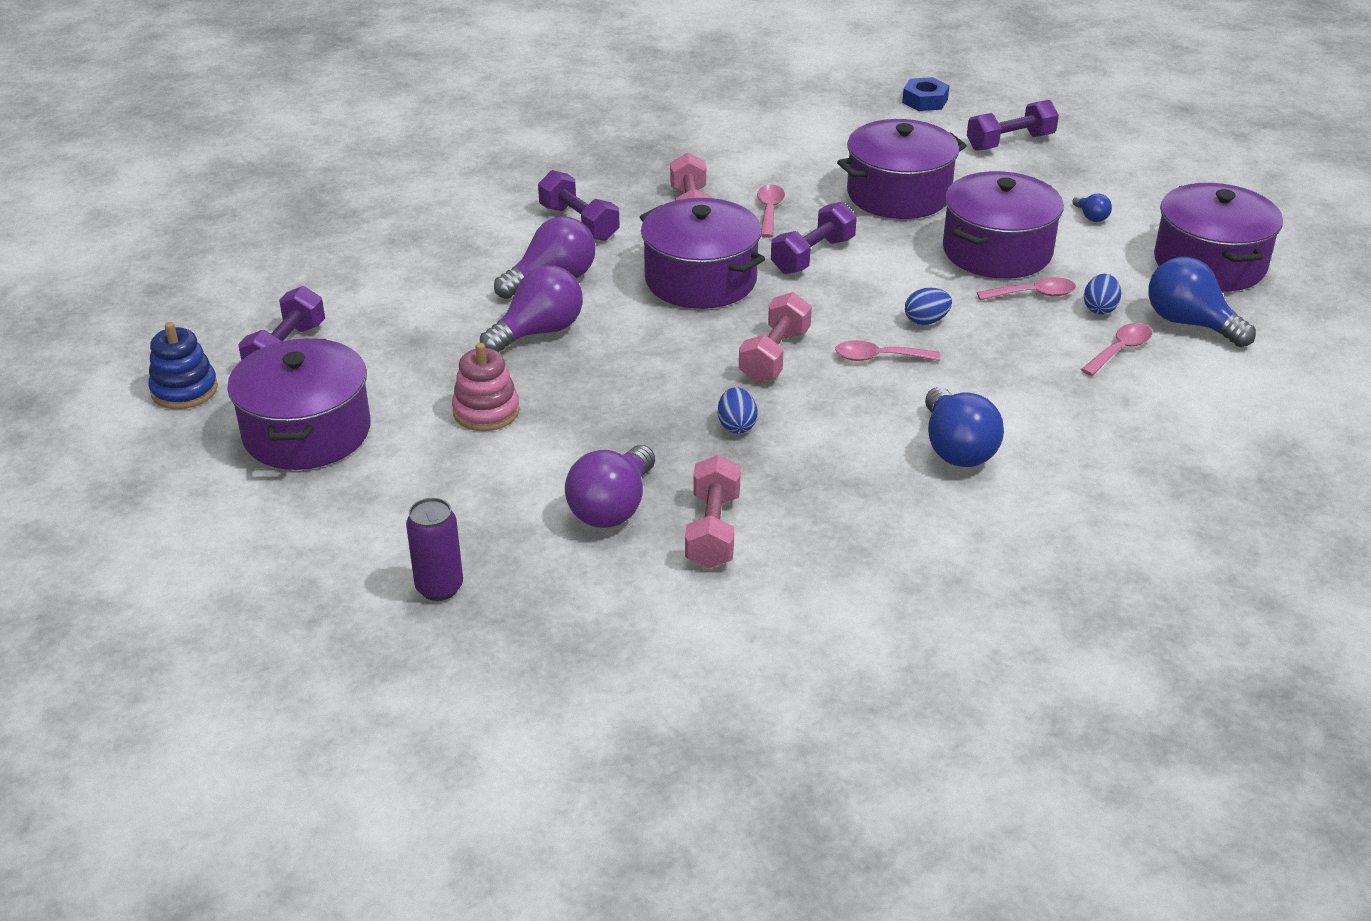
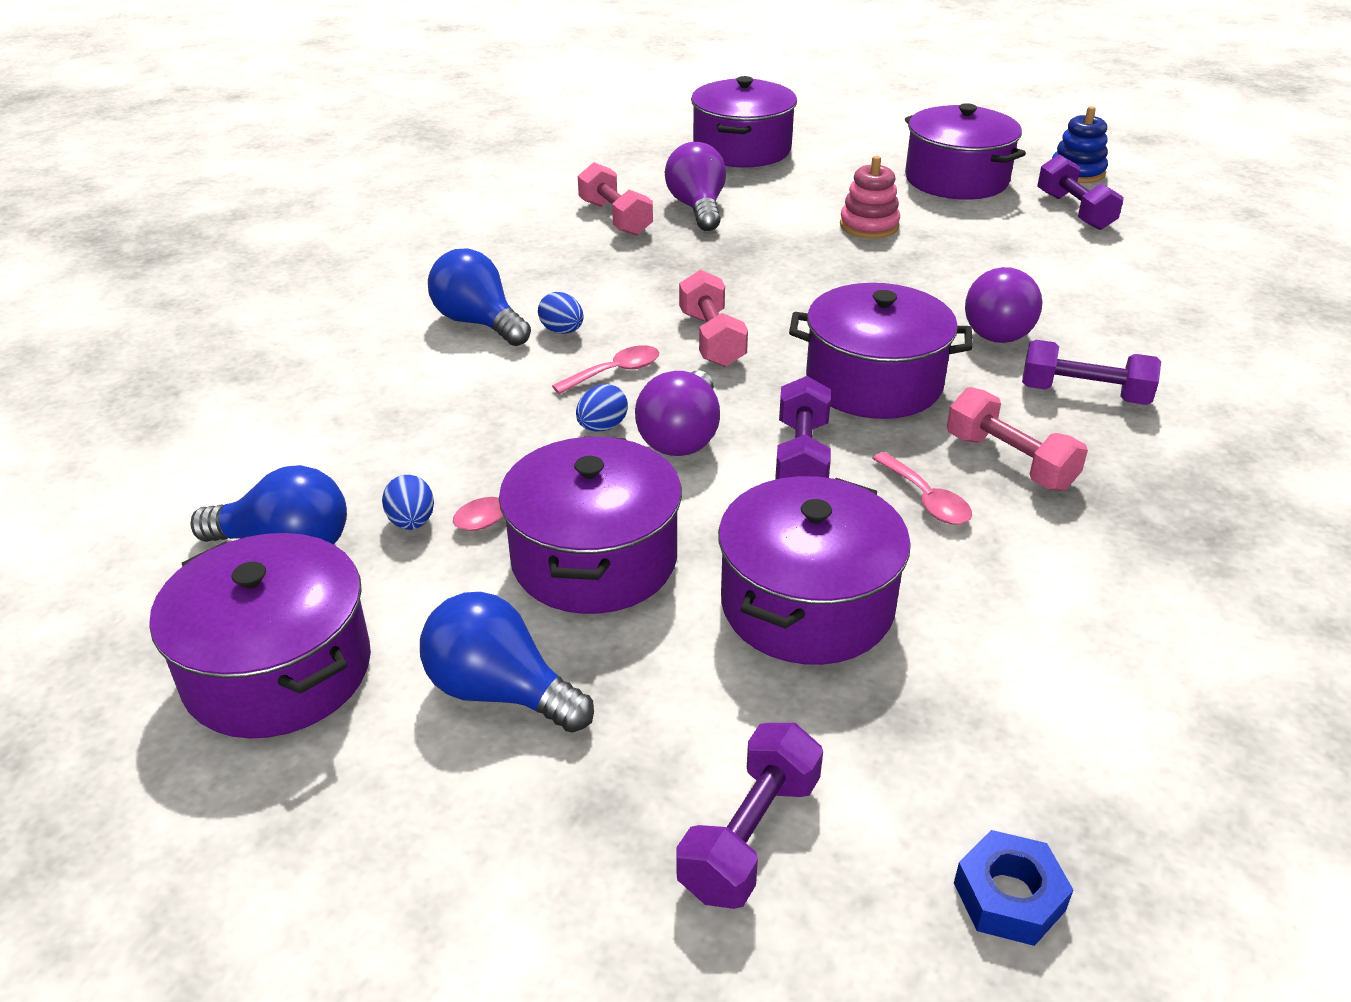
camera: 145 degrees right, 0 degrees up
(439, 587) = (742, 149): purple can -> purple pot
(538, 332) = (930, 285): purple light bulb -> purple light bulb (682, 437)
(736, 426) = (676, 278): blue egg -> blue egg (562, 331)
(1091, 217) = (500, 692): blue light bulb -> blue light bulb, size x2.14
(1120, 350) = (363, 475): pink spoon -> none

